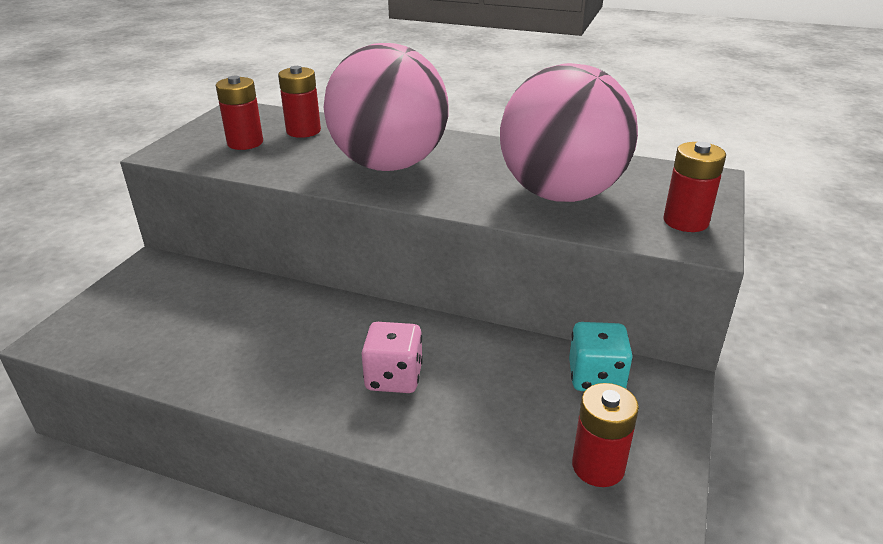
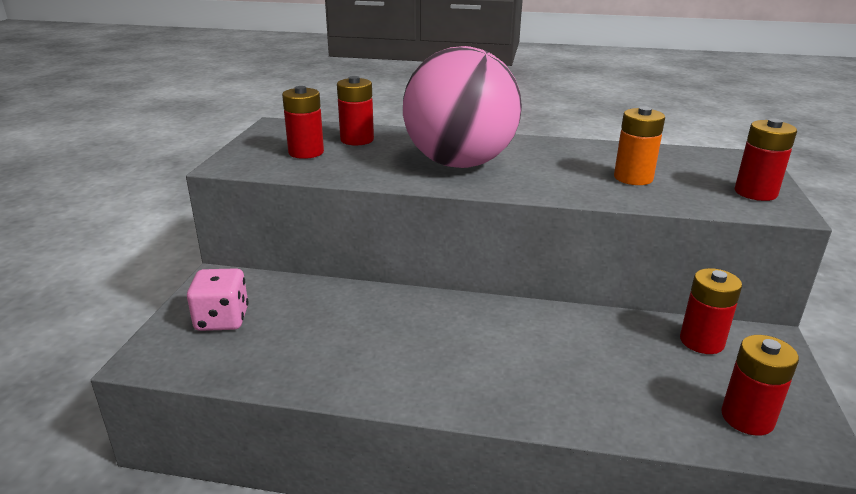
camera: 10 degrees left, 5 degrees down
(394, 377) = (518, 360): pink dice -> pink dice (222, 319)
(561, 194) = (633, 178): pink ball -> orange battery
(596, 377) = (701, 341): turquoise dice -> red battery

